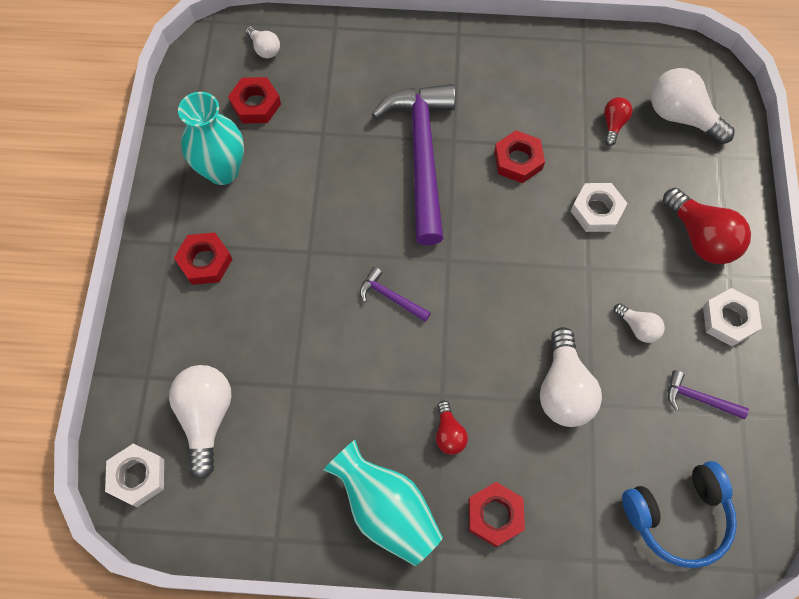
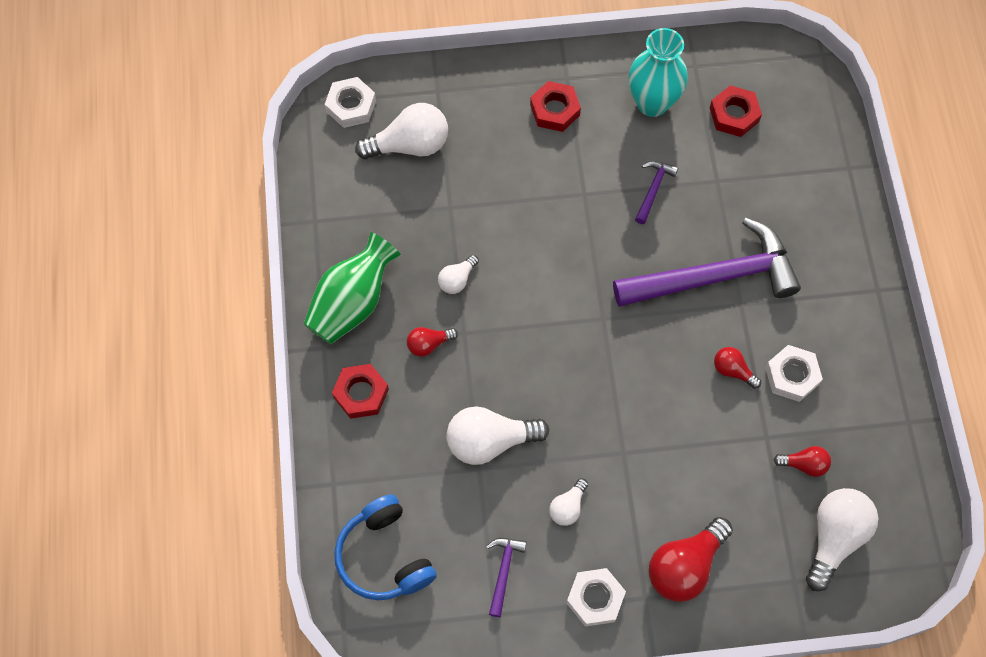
camera: 80 degrees right, 0 degrees up
(264, 49) = (802, 108): white light bulb -> white light bulb (457, 280)
(386, 509) = (352, 303): turquoise vase -> green vase
(391, 297) = (552, 273): purple hammer -> purple hammer (653, 189)
(518, 160) = (732, 370): red nut -> red light bulb
(597, 211) = (692, 456): white nut -> white nut (792, 375)

